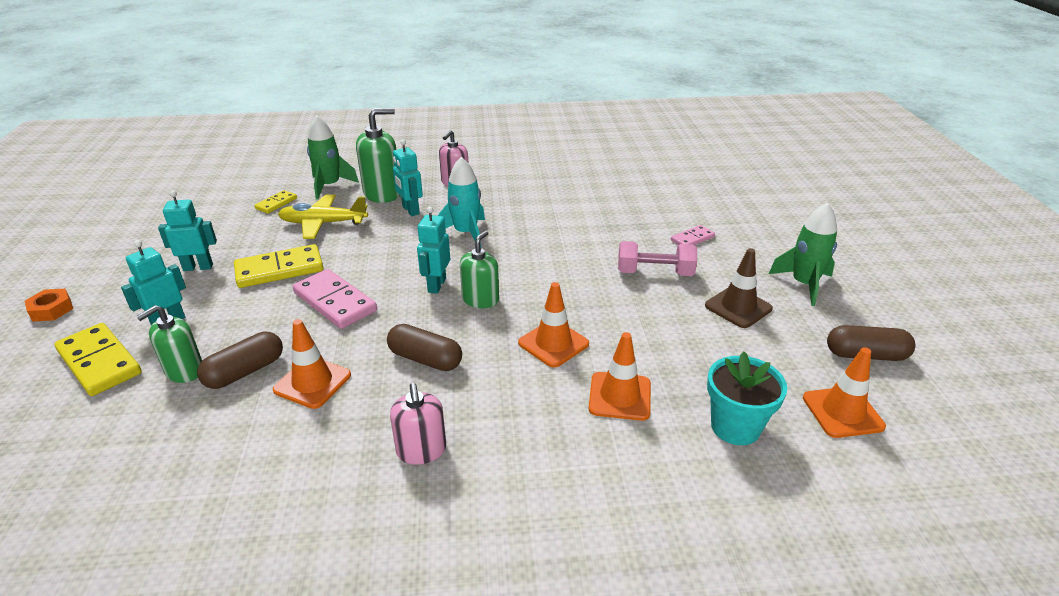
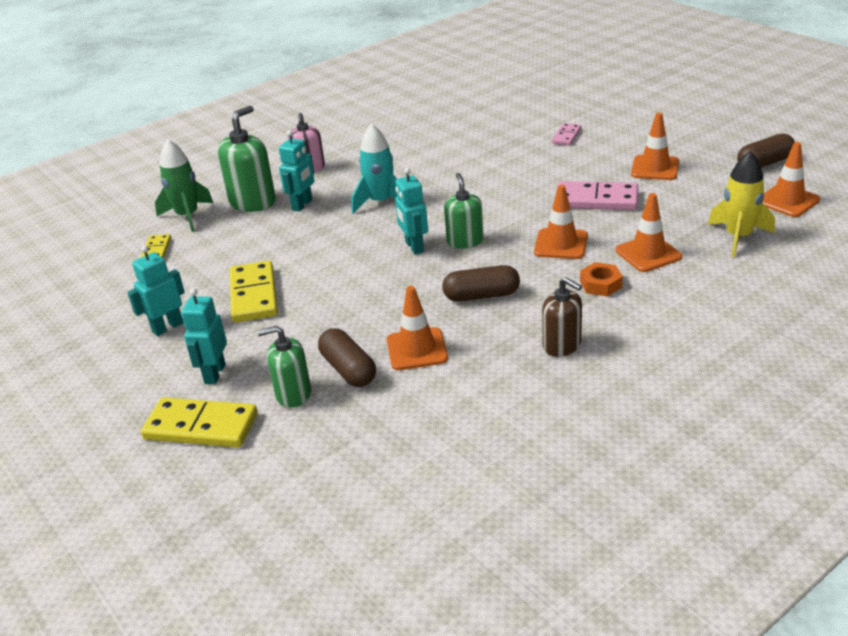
camera: 30 degrees left, 0 degrees up
(51, 309) = (72, 420): orange nut -> orange nut (600, 284)
(184, 371) = (293, 394): green soap dispenser -> green soap dispenser turned 75 degrees clockwise
(245, 371) = (348, 369): brown capsule -> brown capsule turned 45 degrees counterclockwise
(279, 269) = (253, 295): yellow domino -> yellow domino turned 45 degrees counterclockwise
(323, 223) = (234, 246): yellow plane -> none
(335, 302) = (346, 294): pink domino -> pink domino (596, 200)
(410, 210) = (302, 205): turquoise robot -> turquoise robot turned 90 degrees counterclockwise
(421, 450) = (562, 345): pink soap dispenser -> brown soap dispenser
(655, 273) = (570, 170): pink dumbbell -> none
(735, 427) = (738, 237): turquoise flower pot -> yellow rocket
(738, 307) = (655, 168): brown traffic cone -> orange traffic cone
(804, 284) = (679, 136): green rocket -> none

